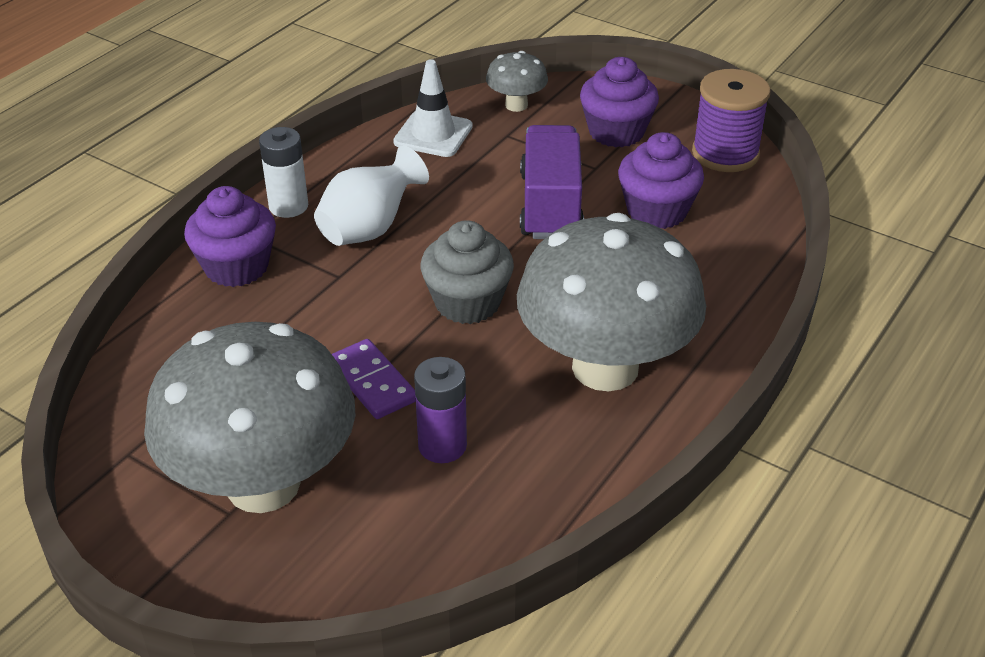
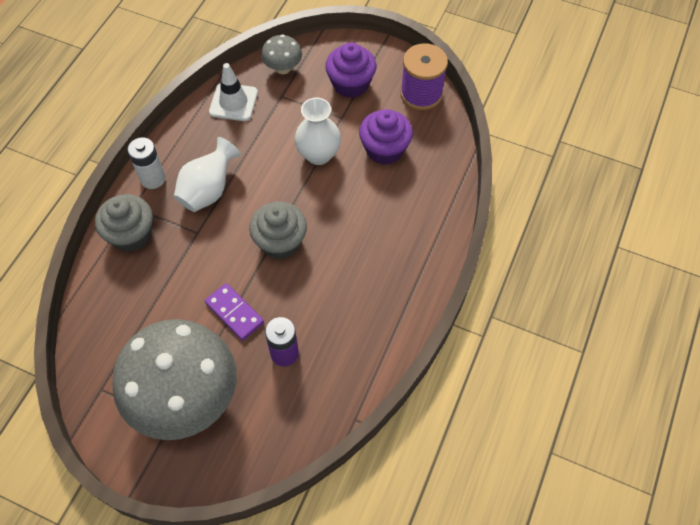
camera: 10 degrees left, 20 degrees up
(236, 267) = (131, 235): purple cupcake -> grey cupcake
(550, 206) = (318, 154): purple truck -> white vase
(605, 367) = (370, 280): grey mushroom -> none

